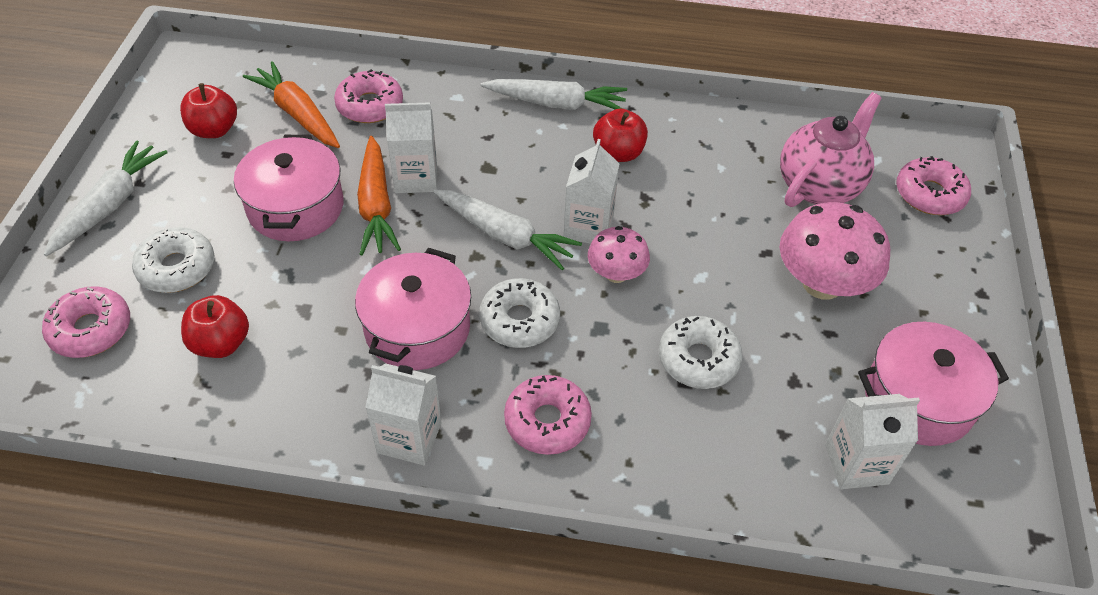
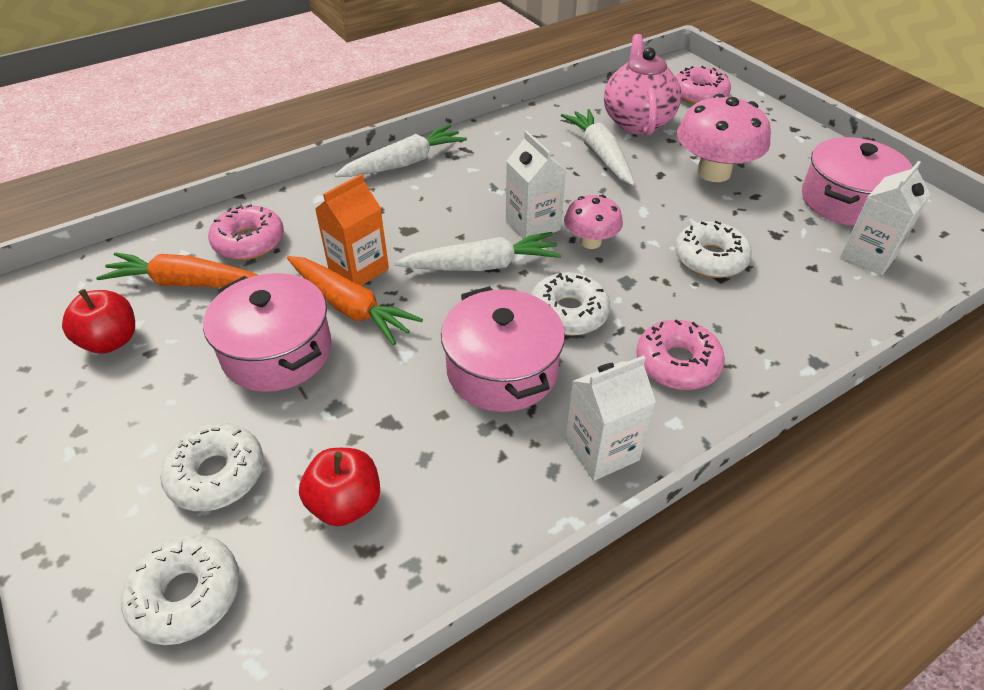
camera: 40 degrees left, 5 degrees down
(91, 329) = (186, 594): pink donut -> white donut
(110, 205) = (66, 471): white carrot -> white carrot (600, 155)
(416, 178) = (358, 269): white carton -> orange carton
(618, 153) = (490, 170): red apple -> none

